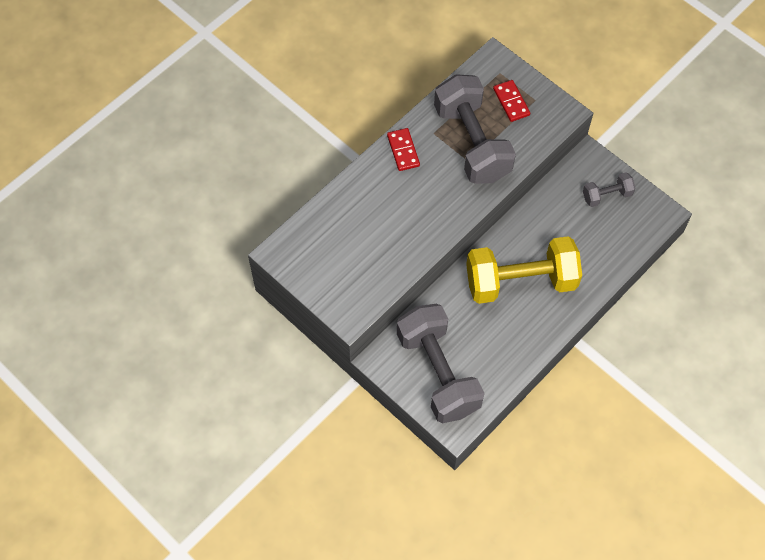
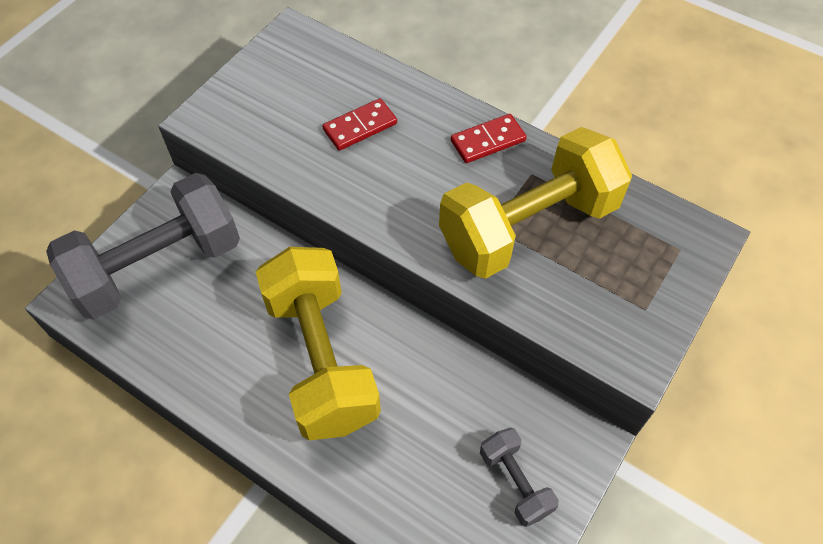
camera: 80 degrees right, 5 degrees down
(472, 143) = (528, 226): grey dumbbell -> yellow dumbbell
(511, 102) = (627, 273): red domino -> red domino (360, 127)

